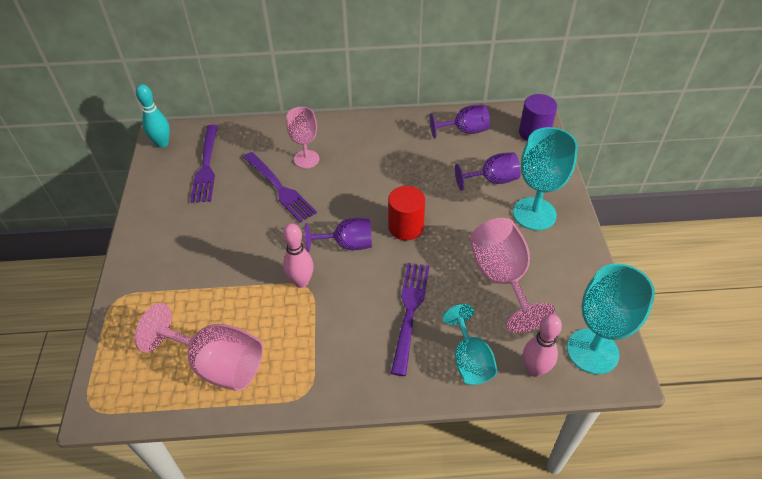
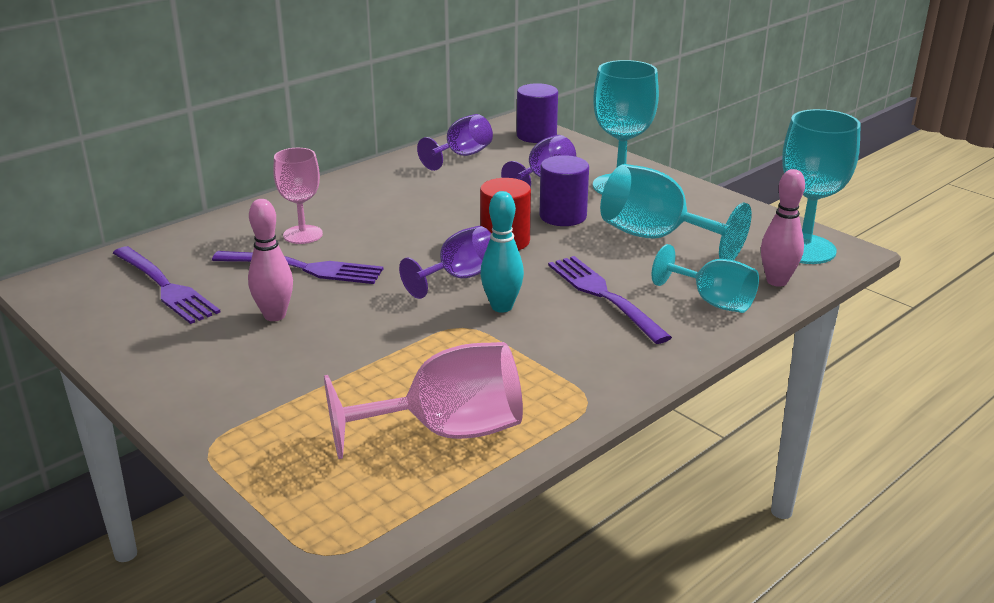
camera: 40 degrees left, 20 degrees down
(162, 143) = (59, 291): turquoise bowling pin -> turquoise bowling pin (501, 307)
(301, 282) = (448, 326): pink bowling pin -> pink bowling pin (275, 315)
(465, 223) = (563, 216): none -> purple cylinder
(502, 278) = (656, 237): pink goblet -> turquoise goblet

